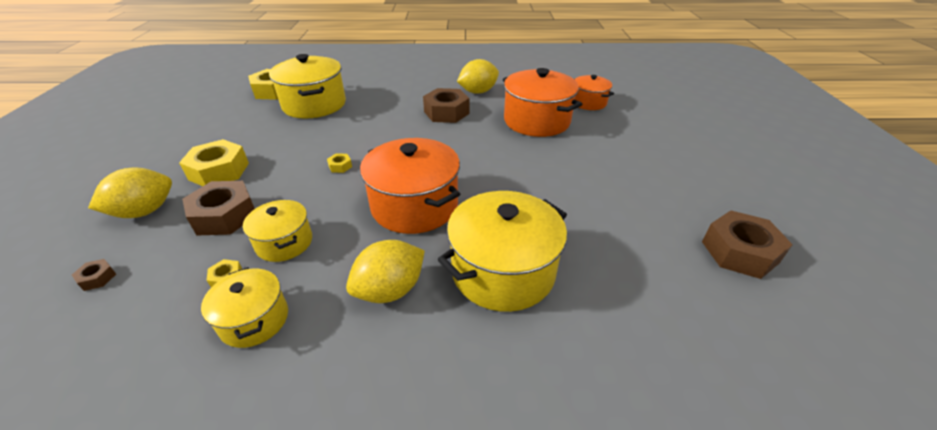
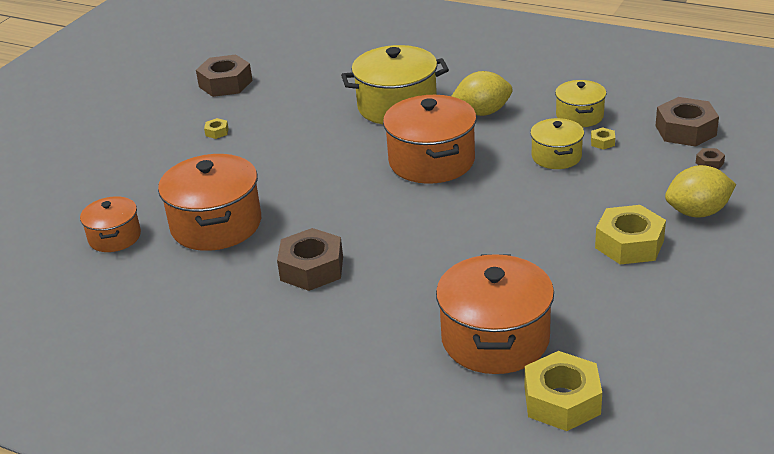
camera: 150 degrees left, 5 degrees down
(224, 216) = (613, 190): brown nut -> brown nut (685, 130)
(314, 104) = (495, 339): yellow pot -> orange pot
(340, 166) = (487, 218): yellow nut -> yellow nut (217, 132)
(478, 92) = (230, 299): yellow lemon -> none

